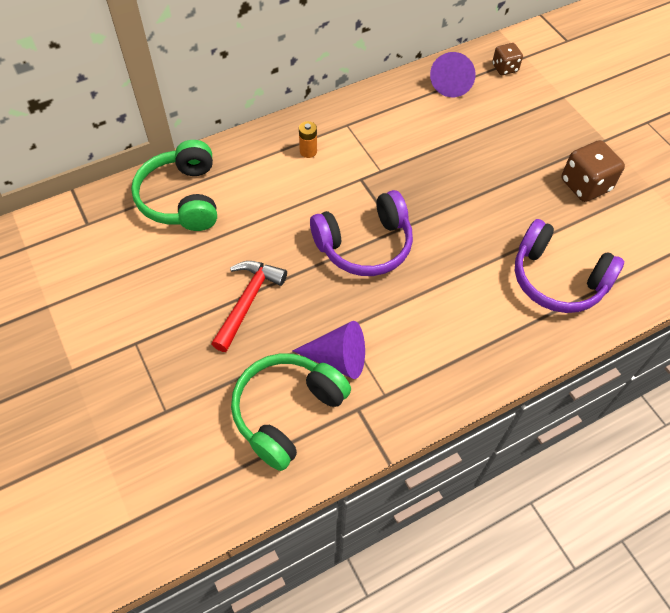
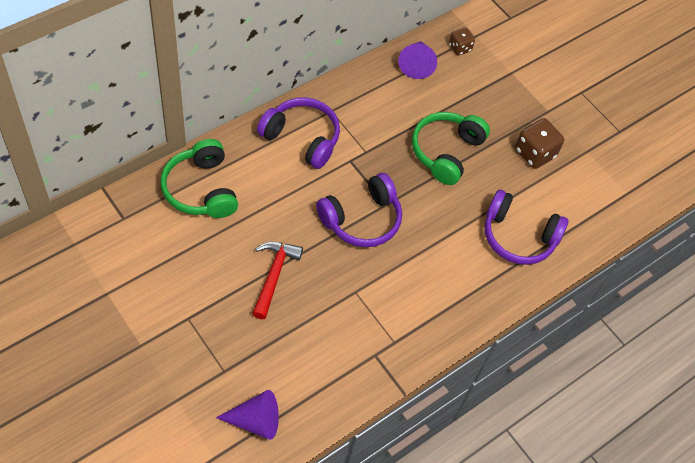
camera: 15 degrees left, 0 degrees up
(287, 412) = (320, 362): green headphones -> green headphones (446, 152)
(308, 151) = (302, 138): orange battery -> purple headphones
(338, 359) = (354, 316): purple cone -> purple cone (255, 421)

